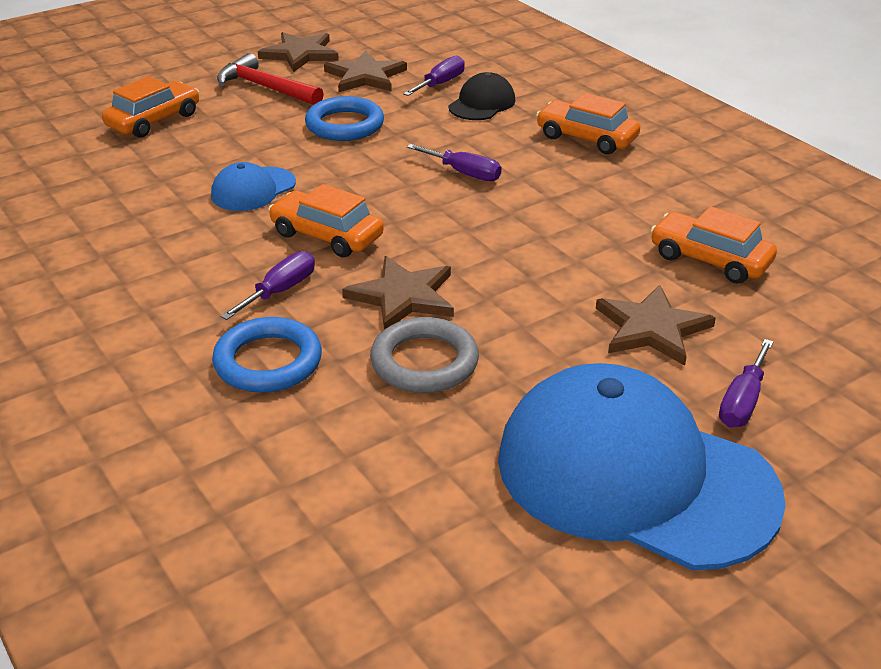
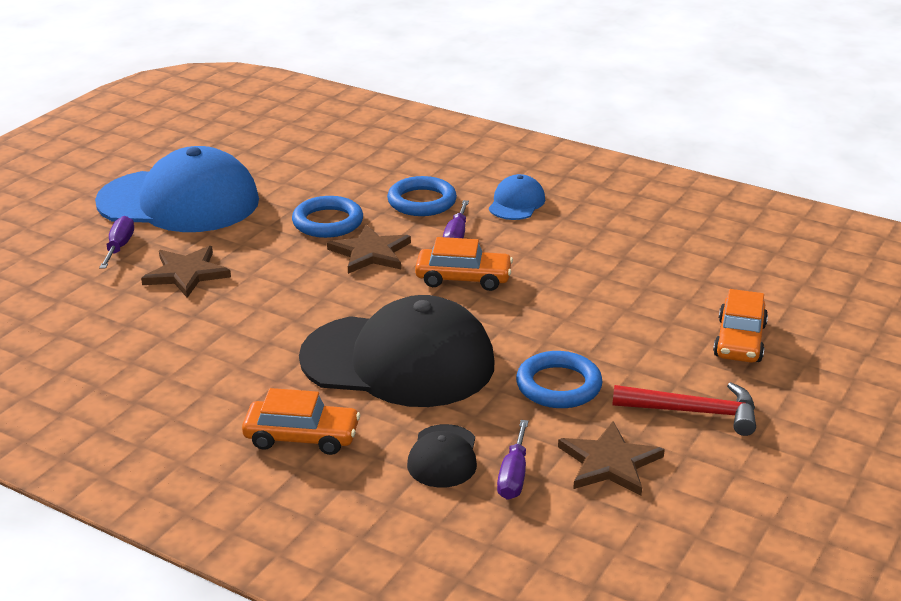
camera: 155 degrees right, 5 degrees down
(253, 189) = (562, 299): blue cap -> blue cap (516, 203)
(300, 54) = (725, 479): brown star -> none
(424, 362) = (328, 222): grey ring -> blue ring
(464, 173) = (398, 361): purple screwdriver -> black cap
(710, 259) = (150, 333): orange car -> none

